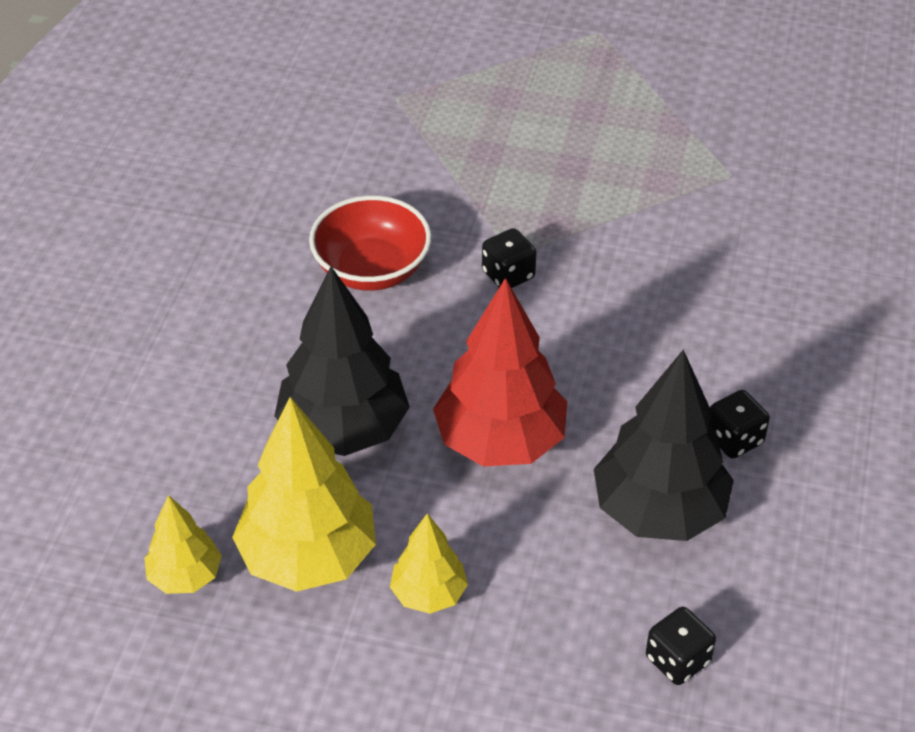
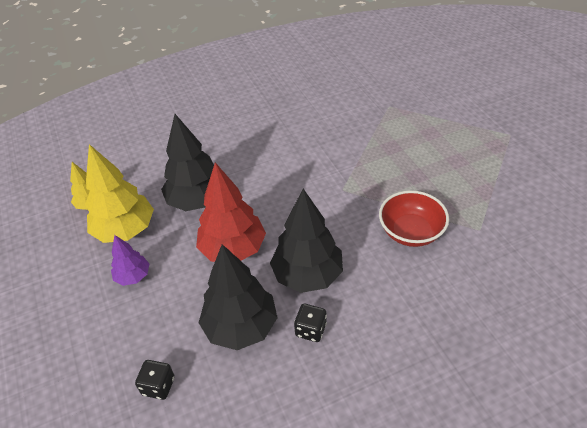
camera: 55 degrees right, 0 degrees up
(372, 269) = (288, 157): red bowl -> red bowl (411, 232)
(428, 594) = (133, 276): yellow tree -> purple tree
(508, 275) = (329, 195): black dice -> none
(637, 387) = (307, 275): none -> black tree

